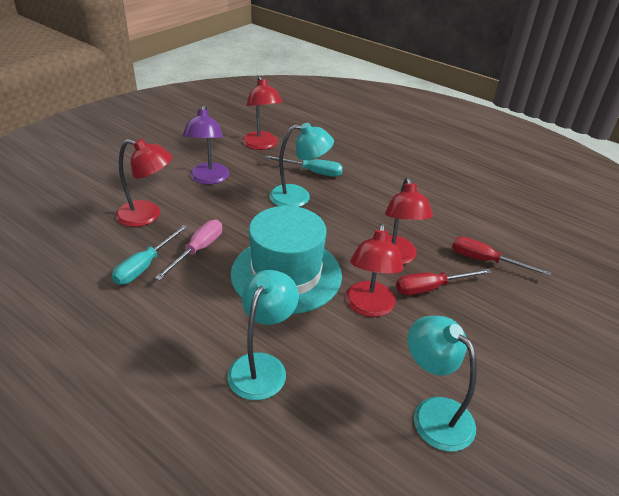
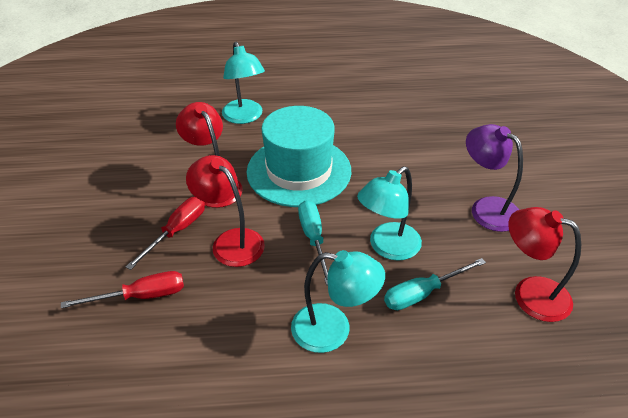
camera: 140 degrees right, 5 degrees up
(145, 266) = (392, 120): turquoise screwdriver -> turquoise screwdriver (313, 239)
(147, 216) = (458, 147): red lamp -> none
(198, 250) = (381, 148): pink screwdriver -> none
(433, 413) = (122, 150): turquoise lamp -> turquoise lamp (333, 330)

